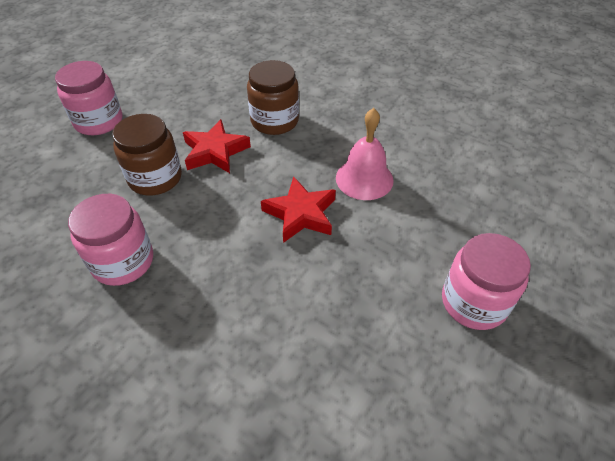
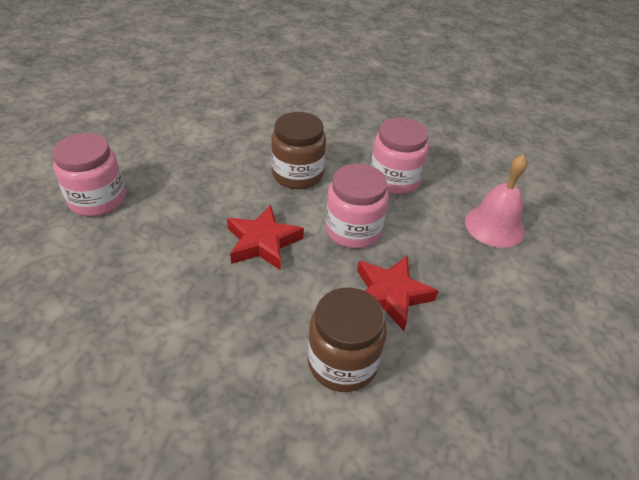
camera: 160 degrees right, 5 degrees down
(99, 121) = (561, 307): pink jar -> pink jar (353, 230)
(155, 178) = (429, 250): brown jar -> brown jar (297, 174)
(364, 179) = (201, 295): pink bell -> pink bell (494, 226)

